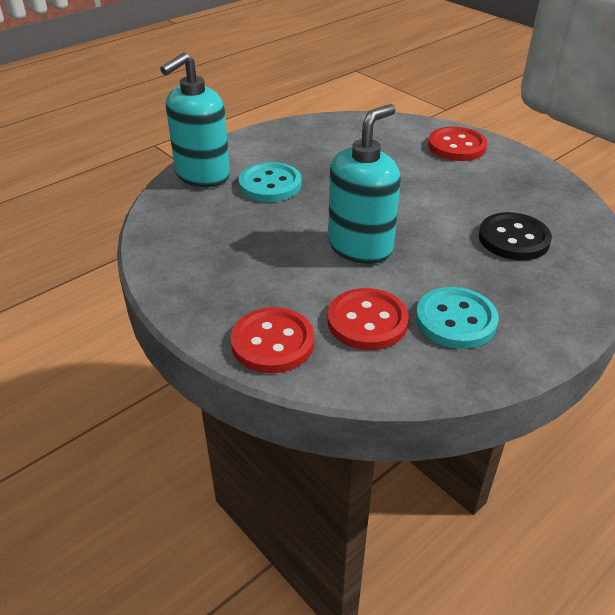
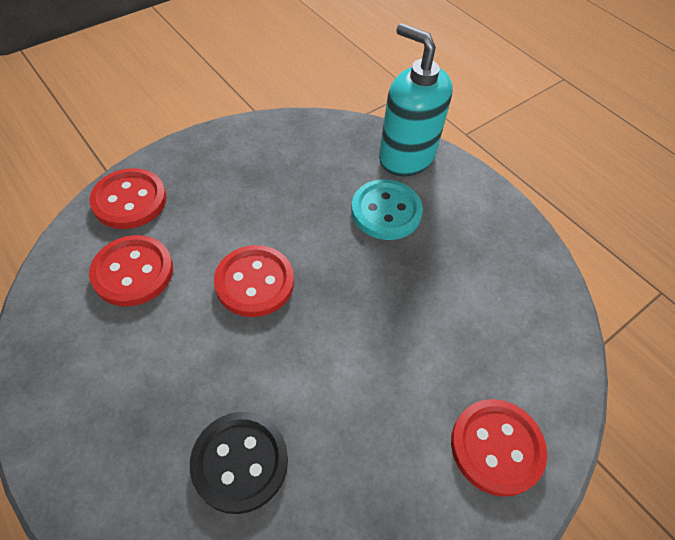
camera: 90 degrees right, 15 degrees up
(360, 246) = (254, 282): turquoise soap dispenser -> red button
(455, 320) = (108, 351): turquoise button -> none

